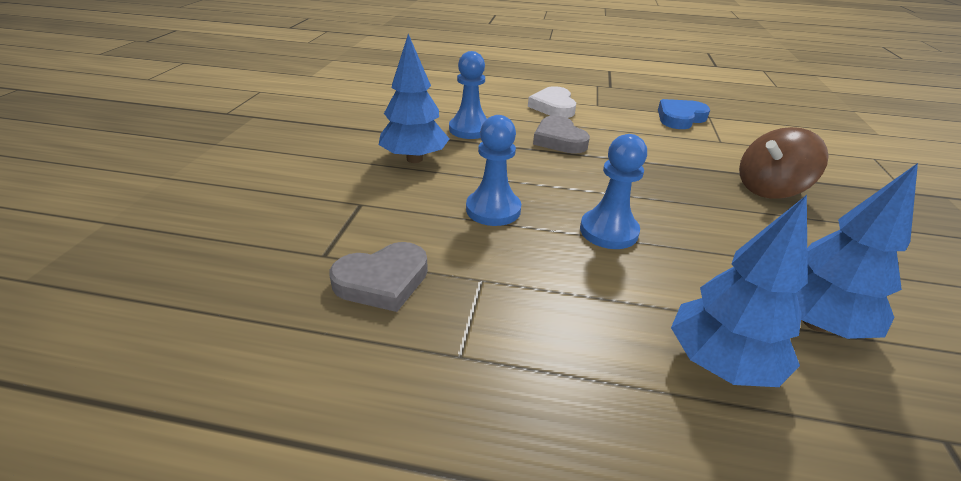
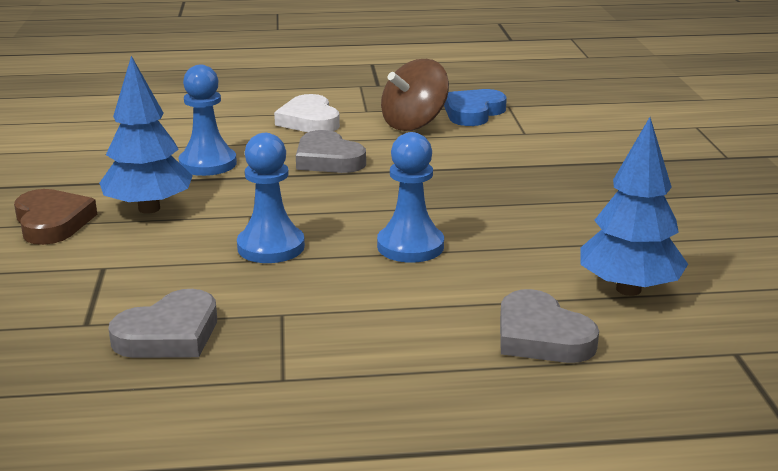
camera: 15 degrees left, 10 degrees down
(343, 158) = (52, 222): none -> brown heart
(720, 363) = (541, 336): blue tree -> grey heart
(769, 189) = (582, 176): brown spinning top -> brown spinning top (414, 124)

